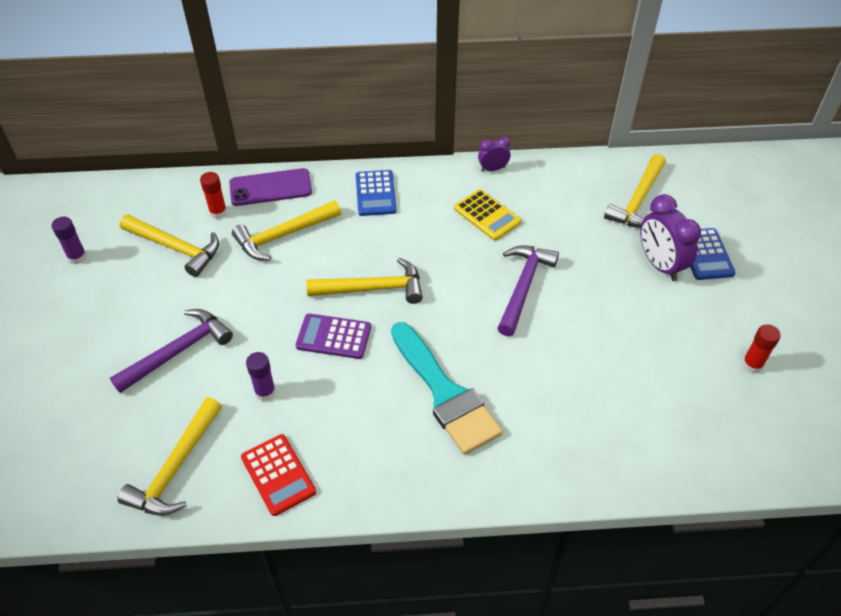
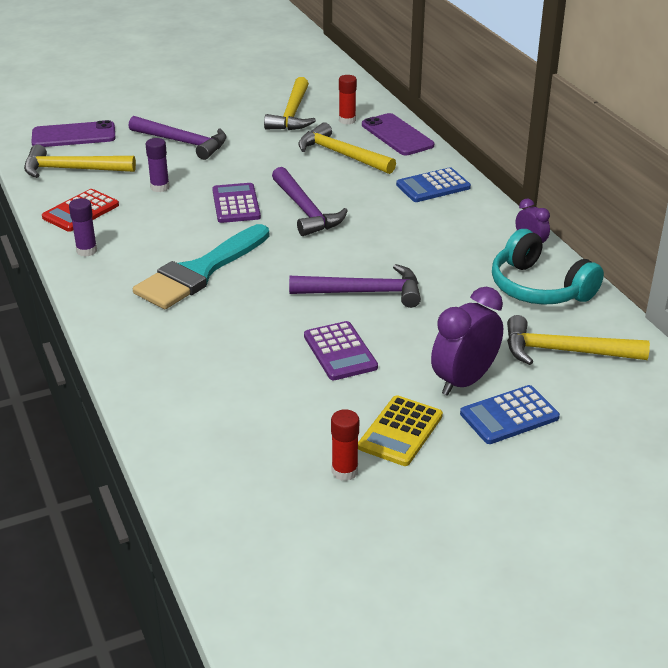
camera: 70 degrees right, 15 degrees down
(77, 257) = (255, 81): purple glue stick -> purple glue stick (86, 251)
(90, 452) = (74, 135): none -> purple phone
(373, 288) = (305, 210): yellow hammer -> purple hammer
(487, 215) = (453, 253): yellow calculator -> yellow calculator (400, 431)
(554, 185) = (539, 288): none -> turquoise headphones
(602, 326) = (340, 352): none -> purple calculator

